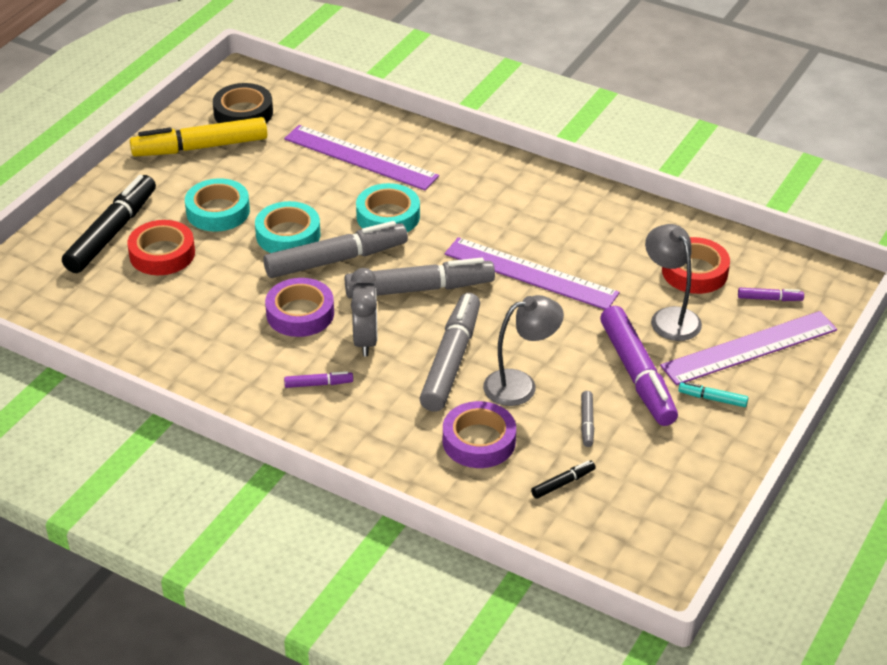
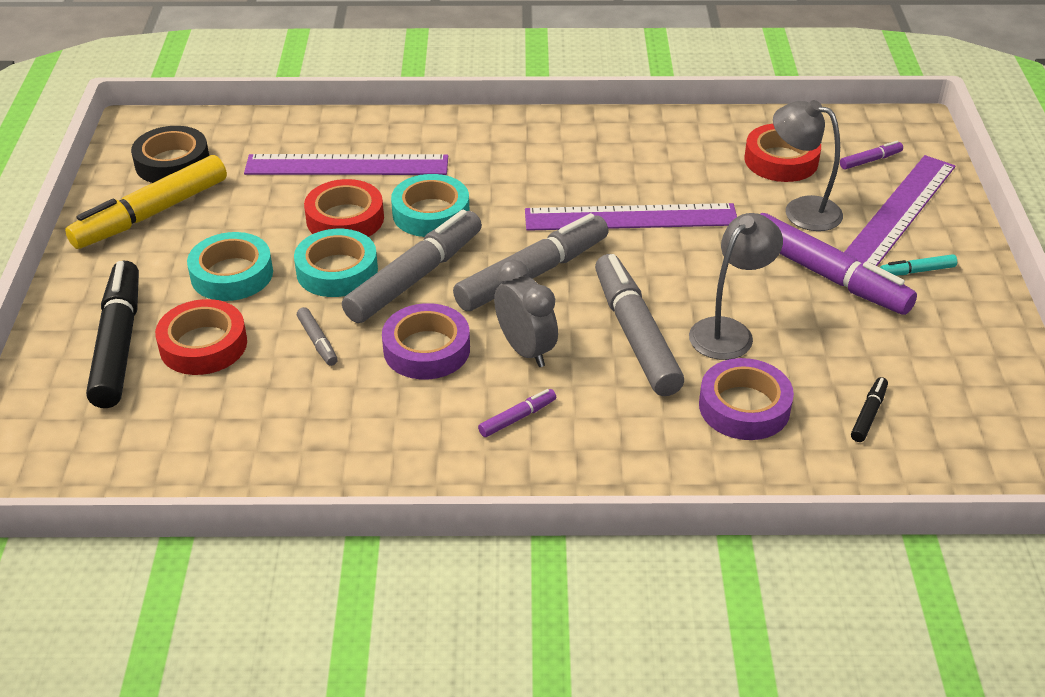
camera: 30 degrees left, 0 degrees up
(325, 198) = (345, 219): none -> red tape
(587, 423) = (829, 342): grey marker -> grey marker (318, 341)

